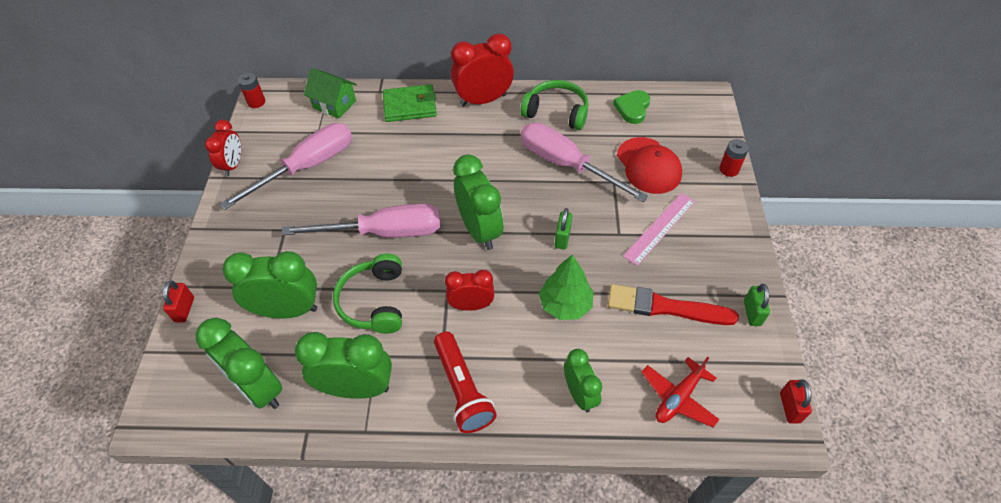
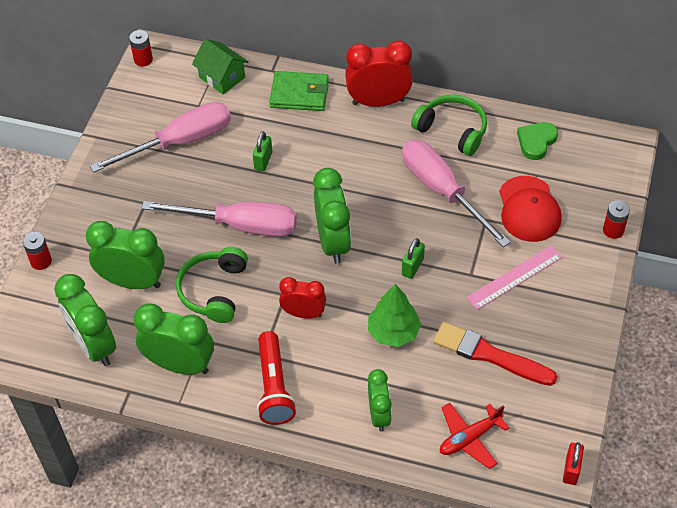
camera: 15 degrees right, 0 degrees up
(184, 309) = (41, 261): red padlock -> red battery
(233, 165) = (108, 126): red clock -> none
(752, 313) = (573, 379): green padlock -> green padlock (263, 161)

